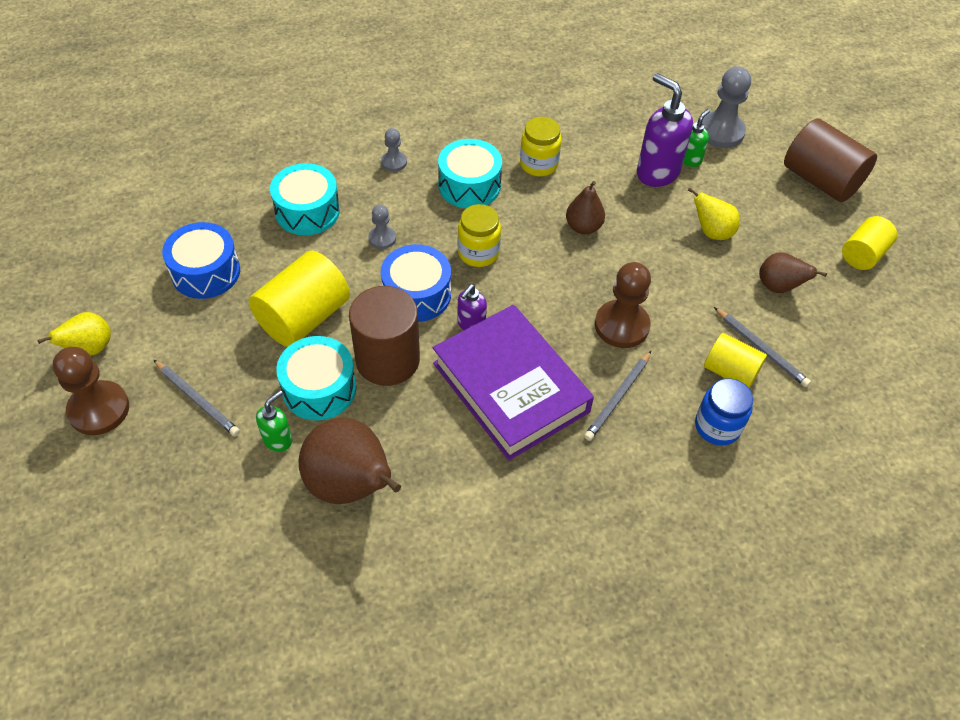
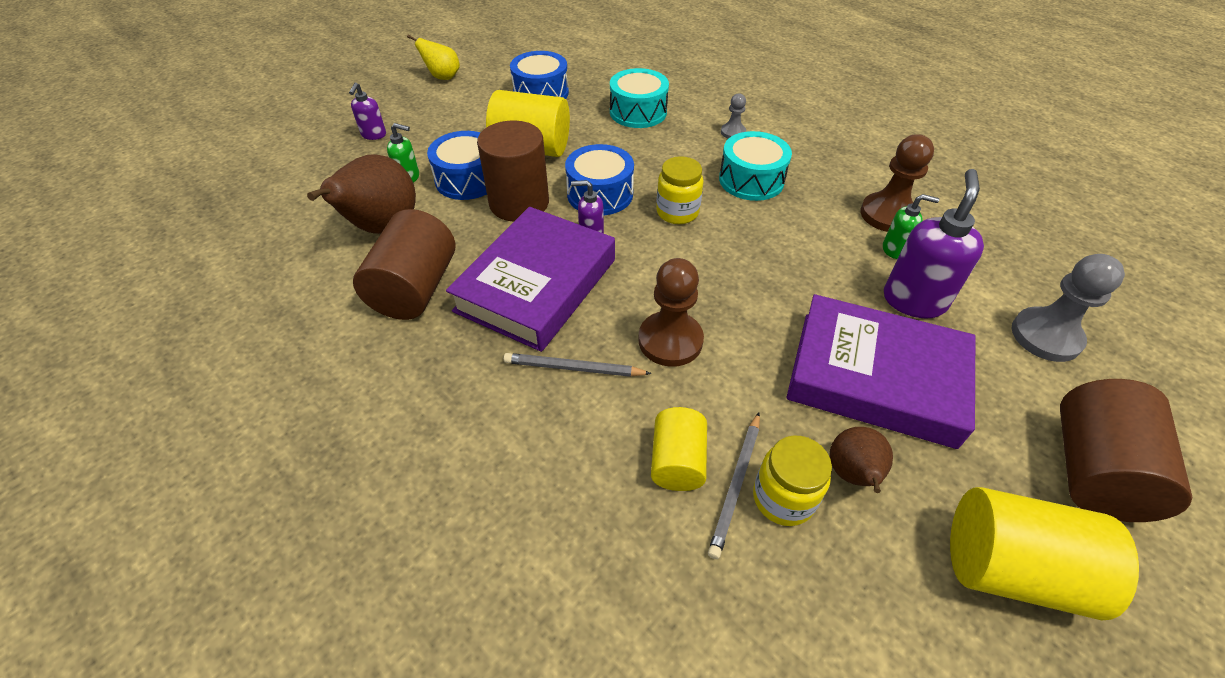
camera: 65 degrees right, 5 degrees down
(99, 409) = (395, 98): brown pawn -> brown pawn (887, 214)
(165, 452) = (373, 135): none -> purple soap dispenser
(197, 399) = (425, 131): grey pencil -> none
(319, 388) = (467, 179): turquoise drum -> blue drum
(382, 238) = (644, 155): grey pawn -> none
(461, 481) = (415, 289): none -> brown cylinder
(538, 164) = (824, 212): yellow jar -> yellow jar (783, 498)
(583, 227) = (775, 269): brown pear -> none
(689, 159) = (966, 321): green soap dispenser -> green soap dispenser (895, 249)
(711, 232) = (875, 377): yellow pear -> purple book
(717, 426) = (588, 473): blue jar -> none
(863, 254) = (1011, 568): yellow cylinder -> yellow cylinder, size x1.64

